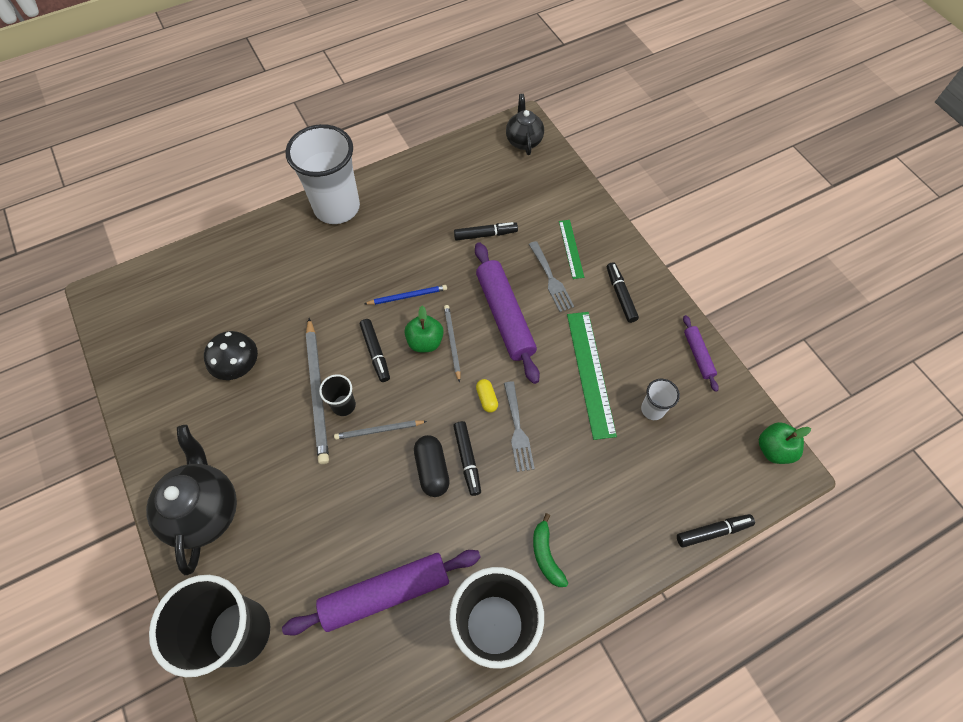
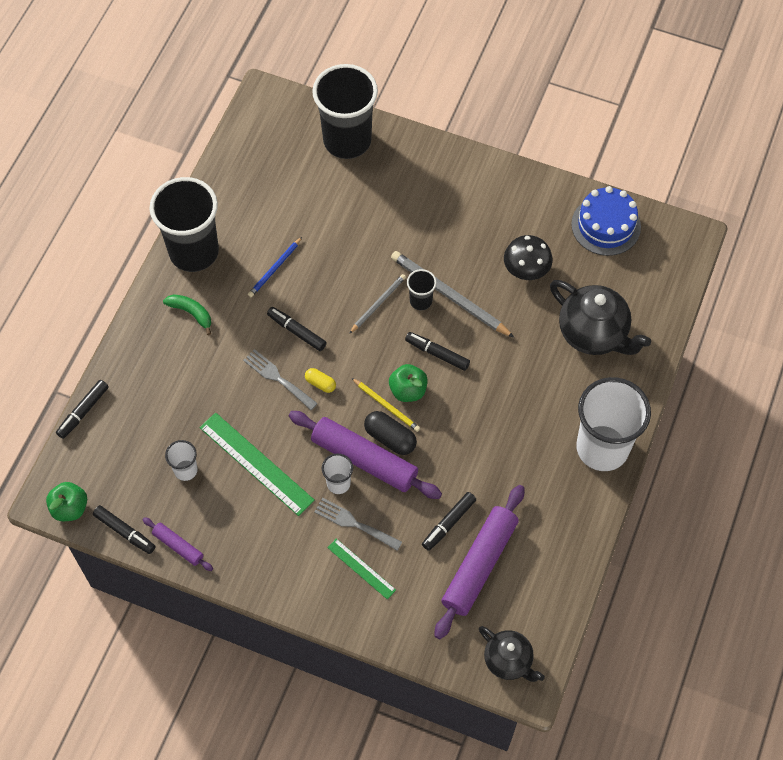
camera: 140 degrees right, 0 degrees up
(141, 353) = (606, 225): none -> blue cake
(205, 510) = (441, 177): black teapot -> black teapot (593, 334)
(385, 593) = (278, 219): purple rolling pin -> purple rolling pin (480, 565)
(407, 296) = (458, 416): blue pencil -> blue pencil (275, 269)
(432, 469) = (315, 307): black capsule -> black capsule (390, 438)
(452, 342) = (386, 406): grey pencil -> yellow pencil
(539, 313) = (338, 483): none -> white cup
(620, 295) = (282, 554): black marker -> black marker (125, 532)

